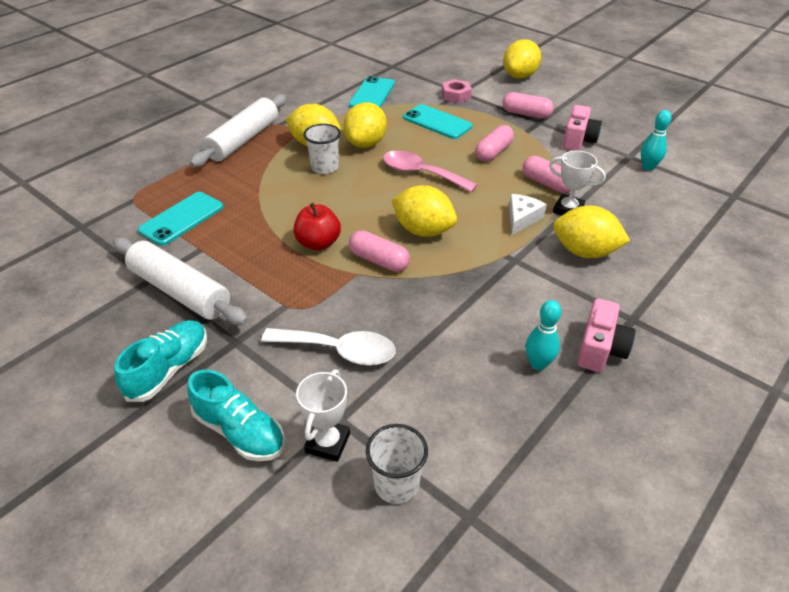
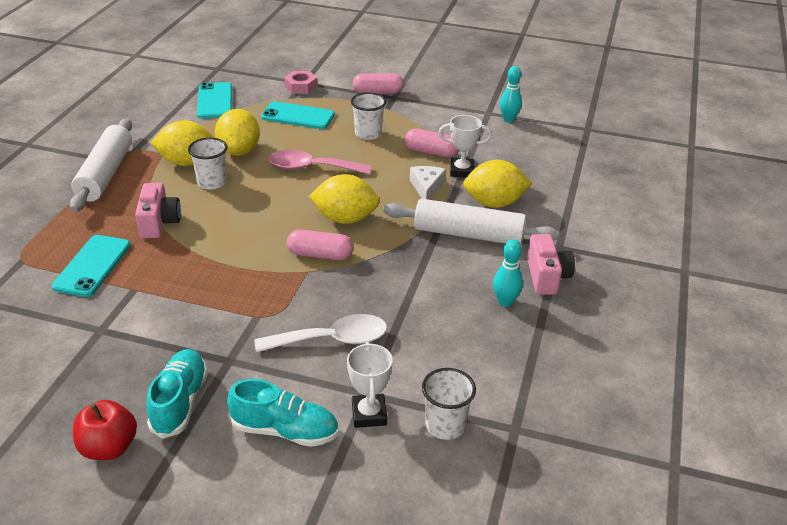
camera: 25 degrees left, 5 degrees down
(180, 291) = (141, 332): white rolling pin -> white rolling pin (468, 234)
(318, 243) = (252, 254): red apple -> red apple (109, 447)
(493, 152) = (368, 134): pink capsule -> white cup
(520, 76) = (351, 57): yellow lemon -> none
(578, 140) = (437, 107): pink camera -> pink camera (159, 222)

